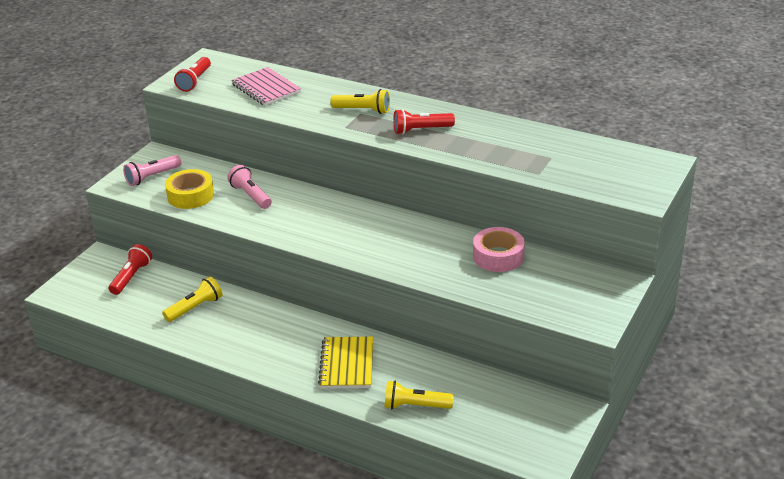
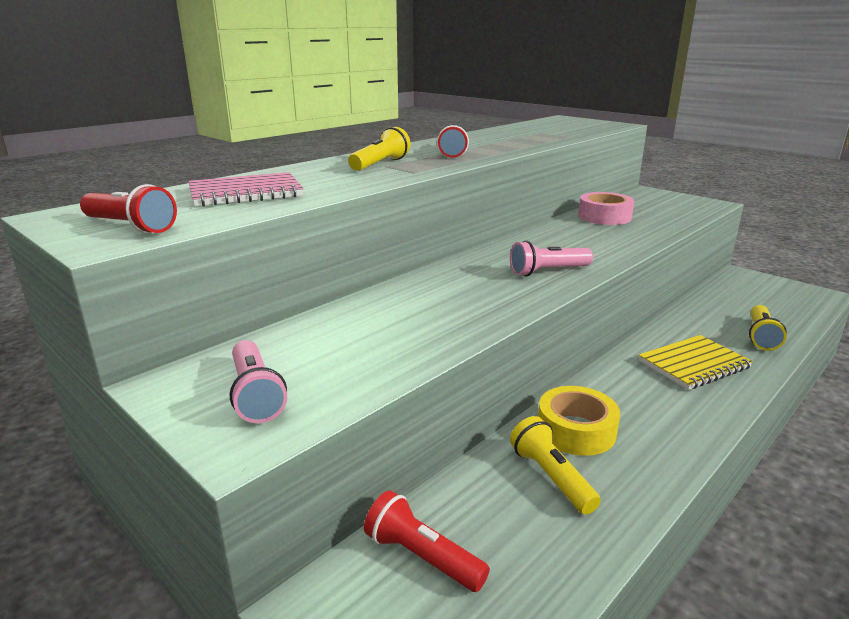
camera: 75 degrees left, 10 degrees down
(190, 195) = (363, 359): yellow tape -> yellow tape (576, 430)
(250, 196) = (404, 312): pink flashlight -> pink flashlight (548, 271)
(347, 364) = (693, 364): yellow notebook -> yellow notebook turned 45 degrees counterclockwise

